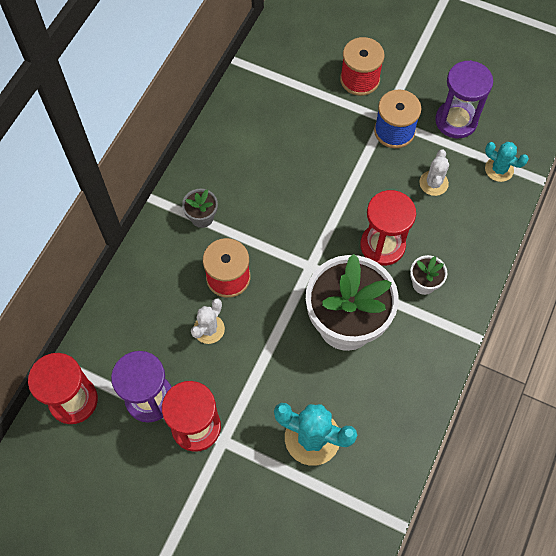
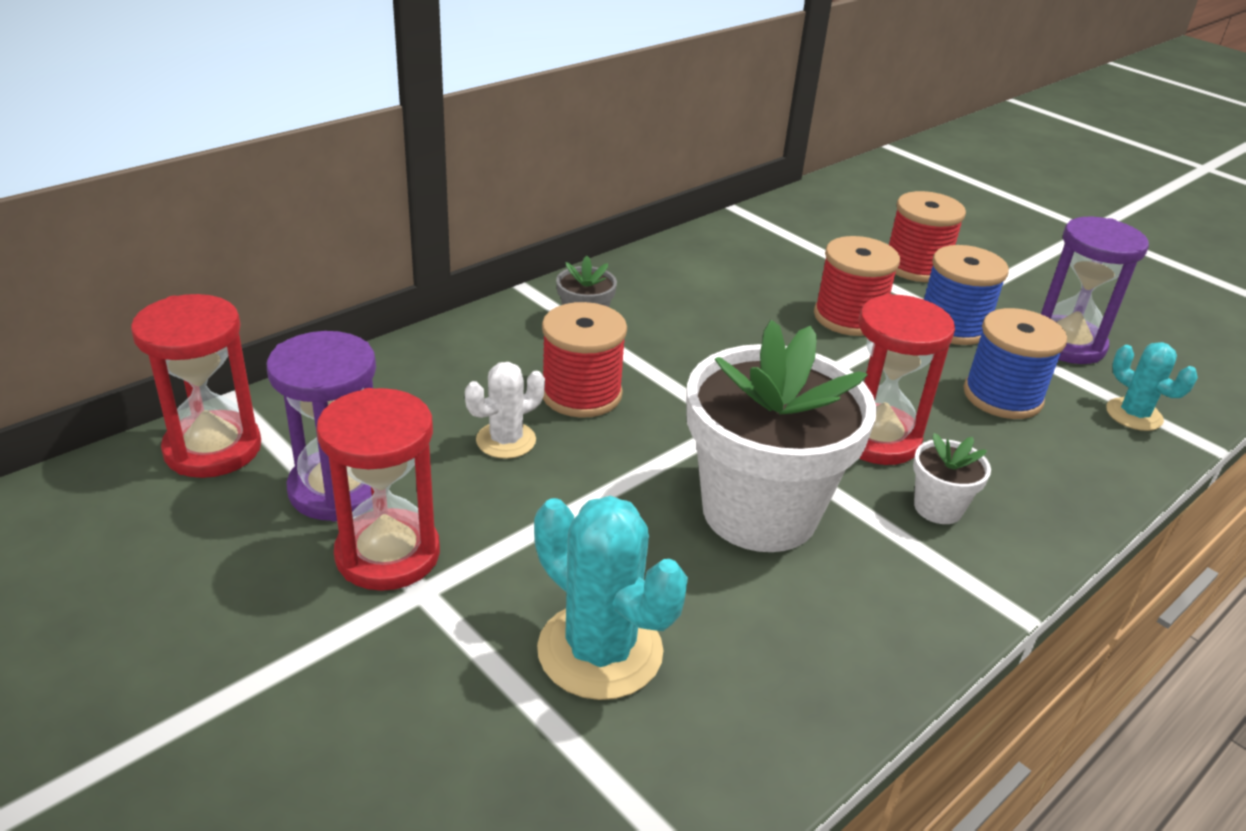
camera: 20 degrees right, 30 degrees down
(338, 147) = (849, 317): none -> red spool
(433, 183) = (1002, 396): white cactus -> blue spool

